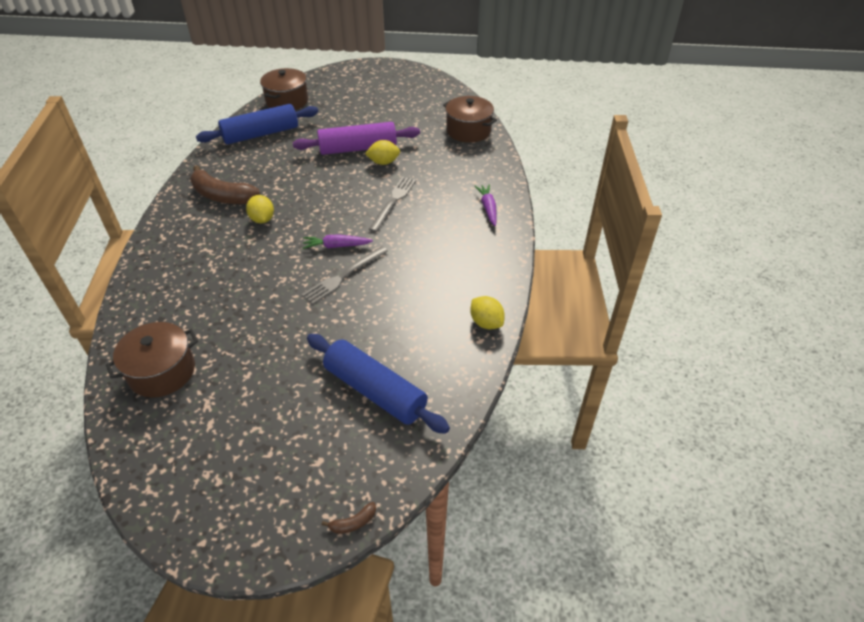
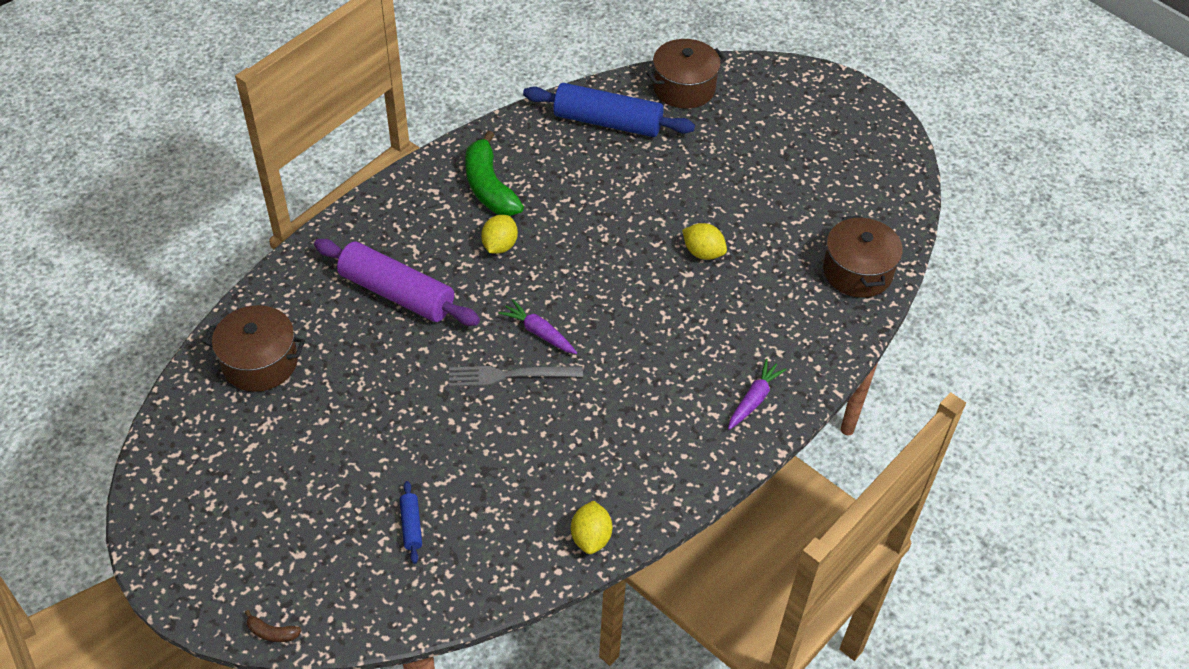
camera: 40 degrees right, 5 degrees up
(222, 196) = (489, 187): brown banana -> green banana
(358, 148) = (694, 213): purple rolling pin -> purple rolling pin (396, 293)
(375, 391) = (411, 526): blue rolling pin -> blue rolling pin, size x0.42
(393, 202) = (656, 316): grey fork -> none

